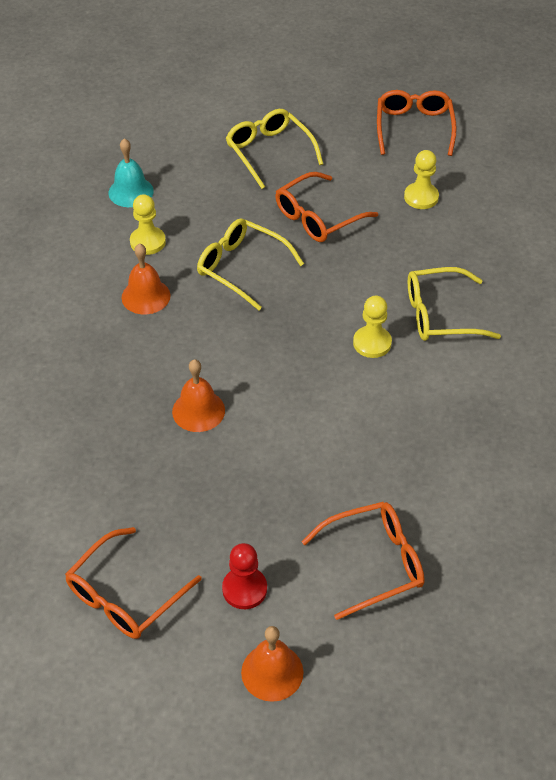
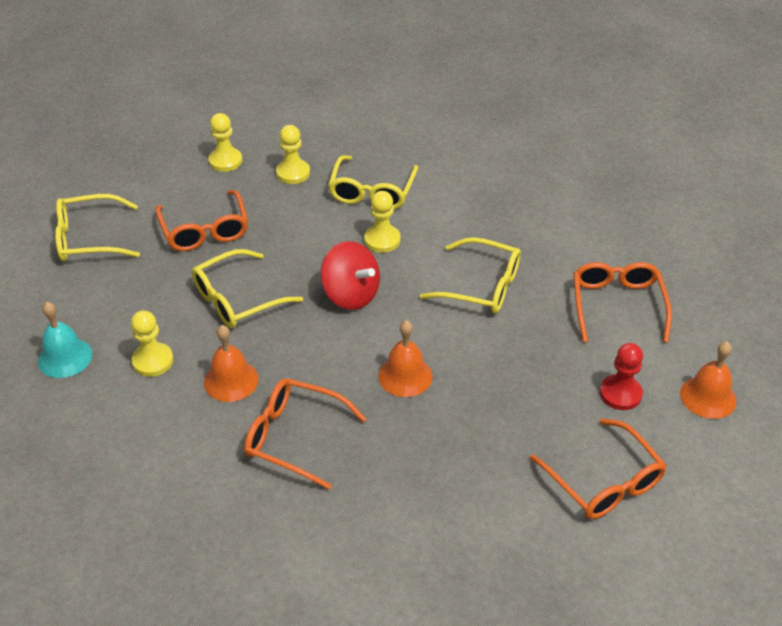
camera: 70 degrees left, 5 degrees down
(284, 342) = (351, 295): none -> red spinning top
(345, 437) = (480, 286): none -> yellow glasses
(414, 128) = (133, 139): orange glasses -> orange glasses (295, 437)
(432, 249) = (293, 173): none -> yellow pawn

